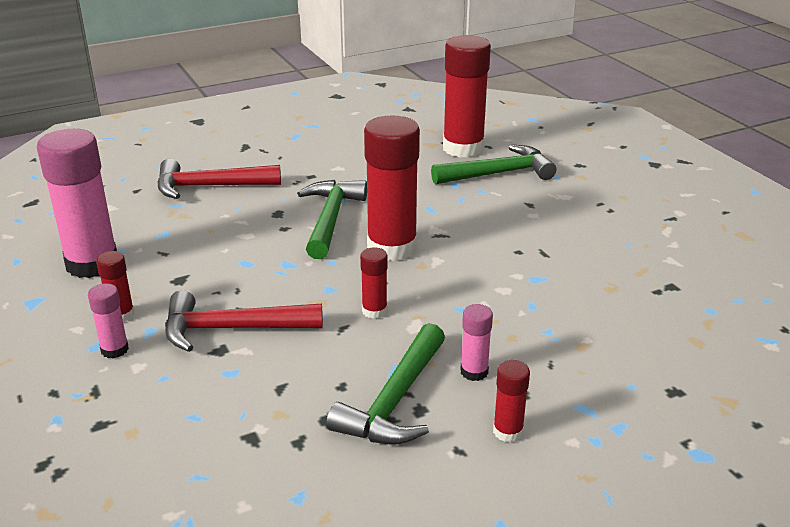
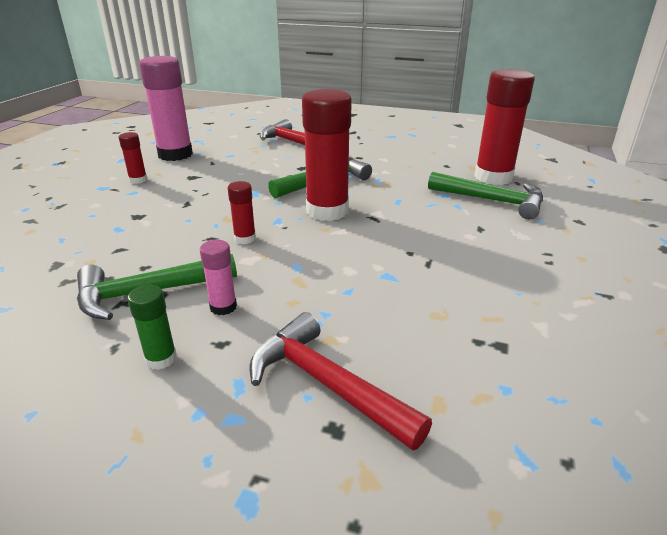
camera: 45 degrees right, 0 degrees up
(114, 350) = (103, 193): pink glue stick -> none
(232, 329) = (163, 209): red hammer -> red hammer (327, 384)
(508, 431) = (161, 358): red glue stick -> green glue stick

